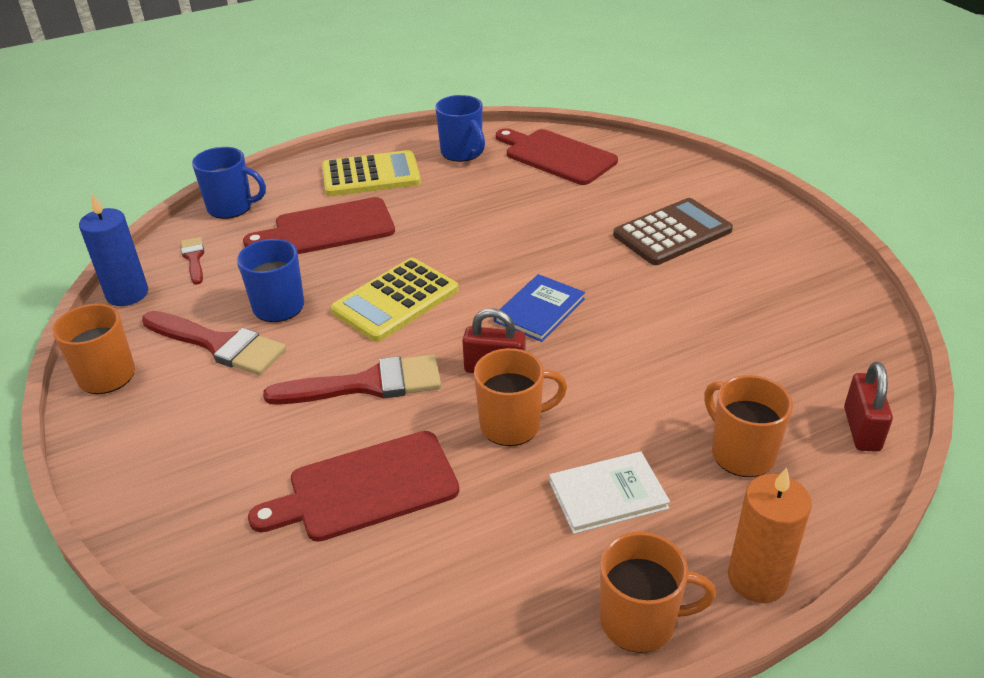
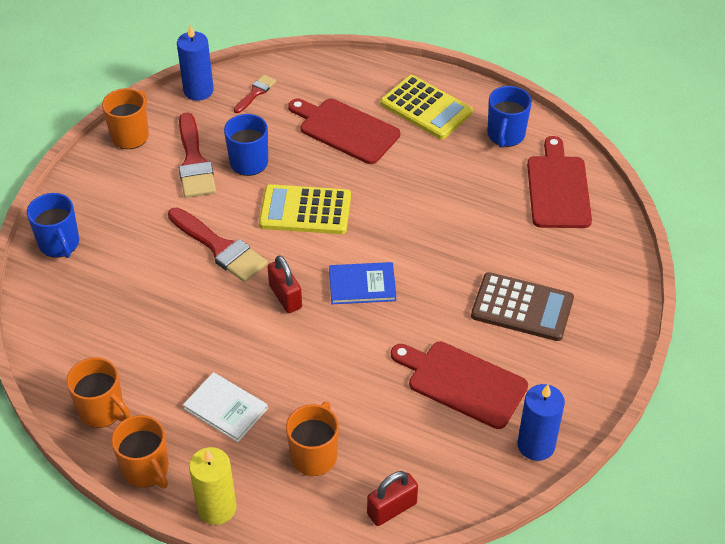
camera: 50 degrees right, 10 degrees up
(231, 207) = (321, 70): blue mug -> blue mug (59, 244)
(366, 488) = (143, 300): red cutting board -> red cutting board (462, 382)
(512, 425) = (244, 334): orange mug -> orange mug (102, 411)
(757, 579) = (217, 508): orange candle -> yellow candle
(846, 299) = (536, 445): none -> blue candle

